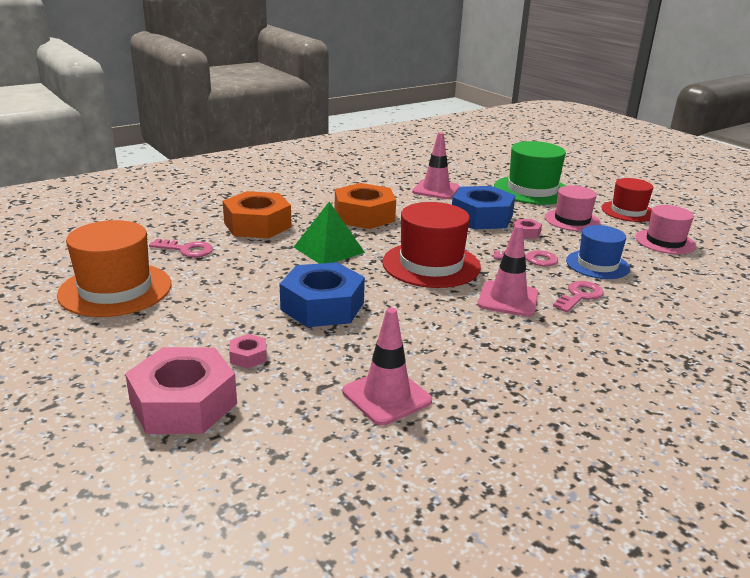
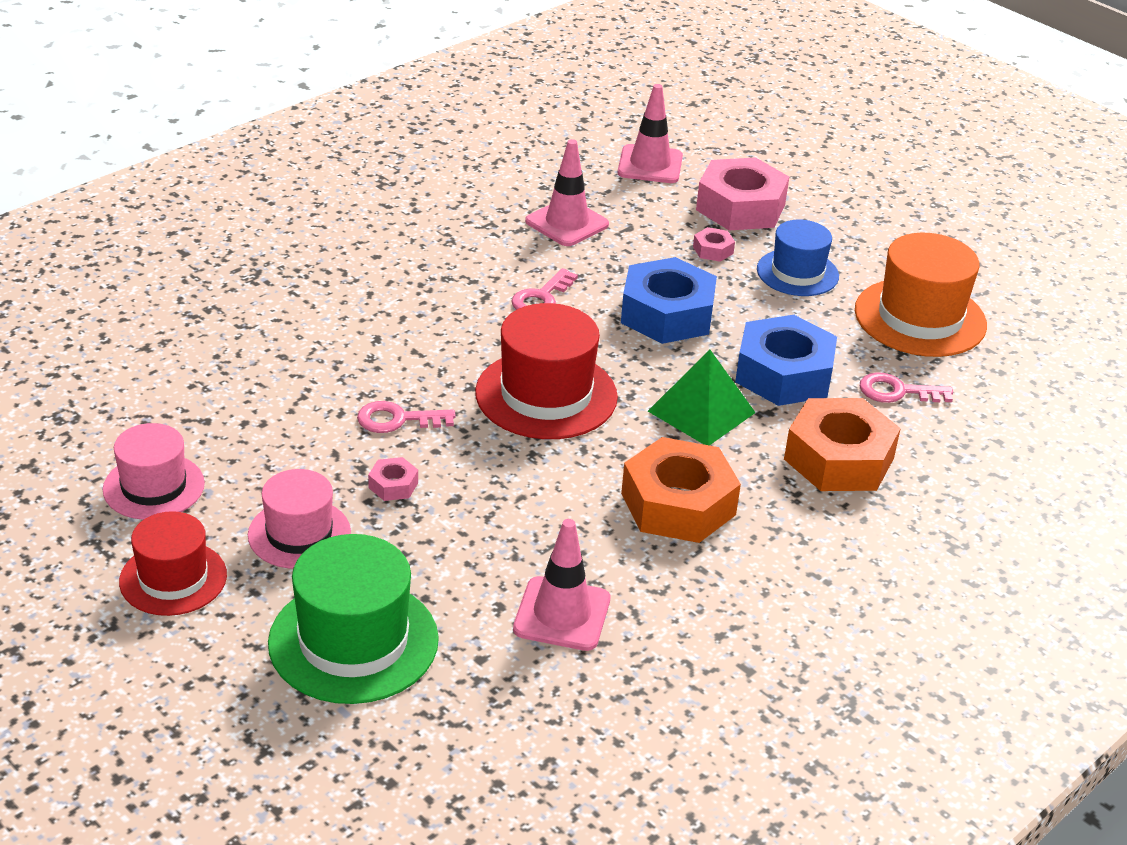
camera: 170 degrees right, 10 degrees up
(481, 217) = (468, 523): blue nut -> blue nut (783, 374)
(508, 299) = (441, 342): pink traffic cone -> pink traffic cone (650, 165)
(579, 296) = (344, 355): pink key -> pink key (541, 298)
(597, 265) = (297, 418): blue hat -> blue hat (797, 273)

